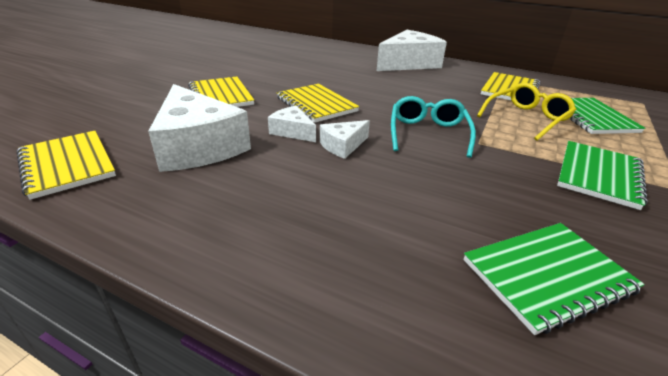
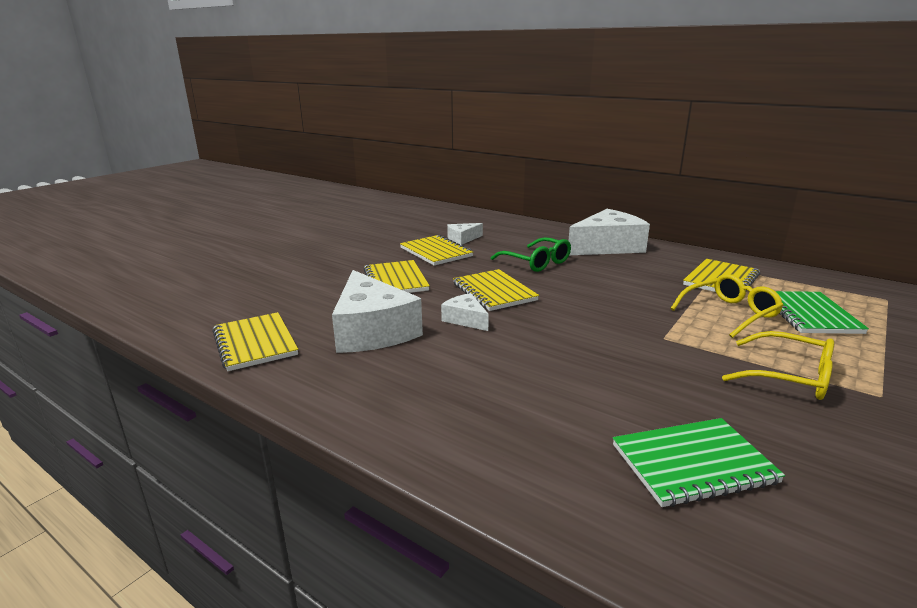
camera: 10 degrees right, 10 degrees down
(258, 70) = (436, 252): none -> yellow notebook
(343, 146) = (515, 335): white cheese -> white cheese (462, 239)
(351, 77) = (536, 262): none -> green glasses
(428, 133) = (609, 326): turquoise glasses -> none
(598, 175) = (790, 377): green notebook -> yellow glasses

